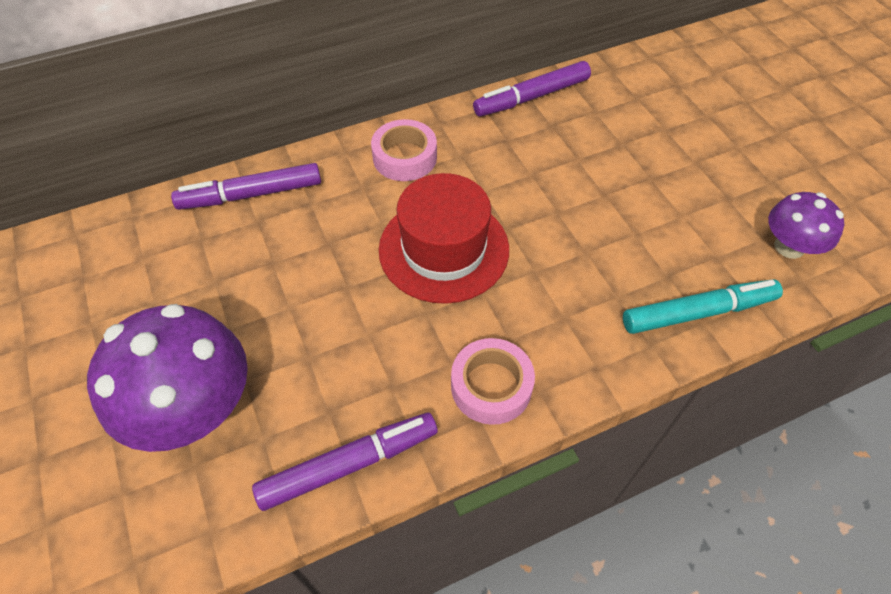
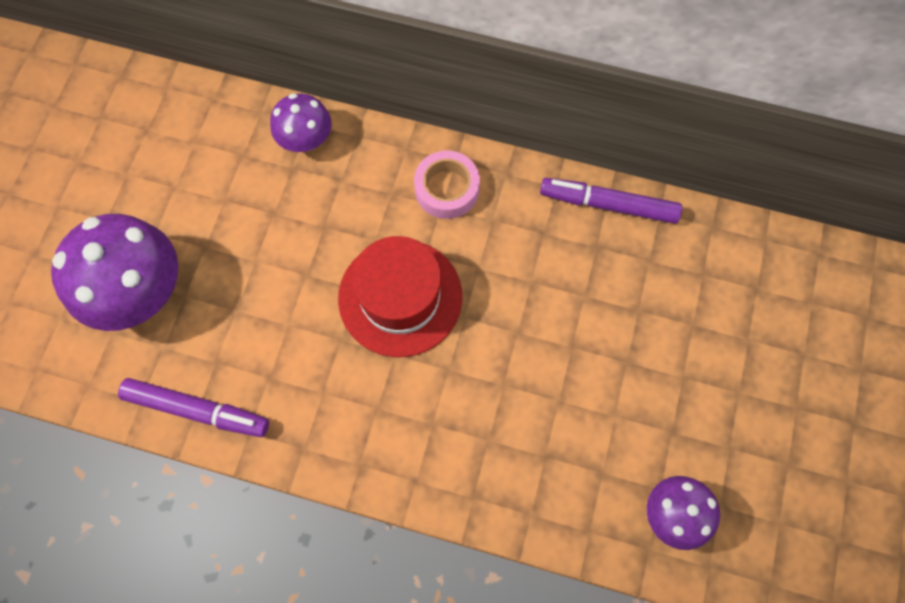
camera: 40 degrees right, 15 degrees up
(251, 194) = (306, 140): purple marker -> purple mushroom
(491, 386) = (332, 433): pink tape -> none
(698, 312) = (535, 504): turquoise marker -> none

